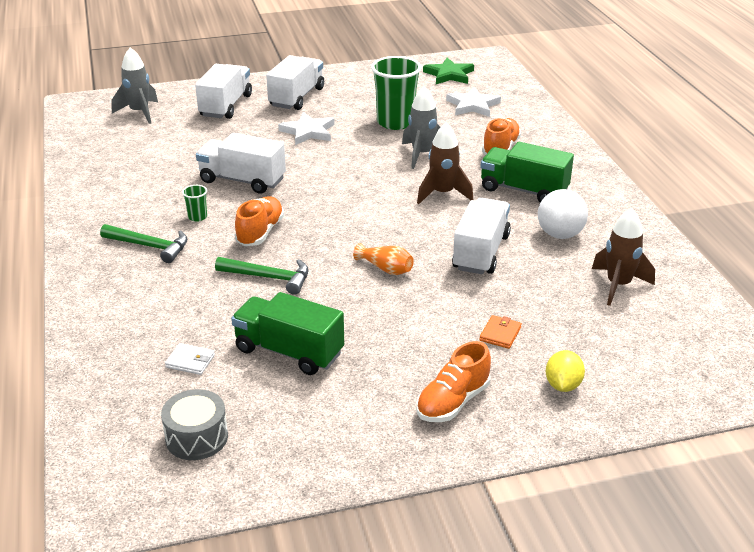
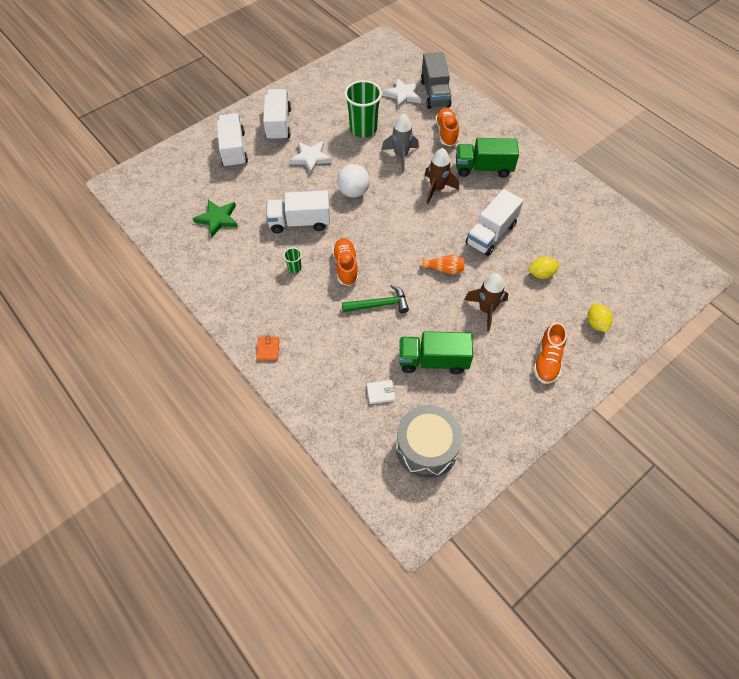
camera: 25 degrees left, 25 degrees up
(139, 112) = (175, 178): grey rocket -> none
(150, 246) = (283, 307): green hammer -> none
(197, 437) = (426, 448): grey drum -> grey drum, size x1.59
(449, 74) = (368, 67): green star -> green star (217, 219)
(481, 252) = (491, 234): white truck -> white truck turned 135 degrees counterclockwise
(500, 334) = (541, 297): orange wallet -> orange wallet (268, 349)
(516, 112) = (435, 93): none -> grey truck
(520, 310) = (541, 274): none -> yellow lemon
(560, 234) = (526, 201): white ball -> white ball (353, 192)
(618, 285) = (582, 232): brown rocket -> brown rocket (486, 309)

